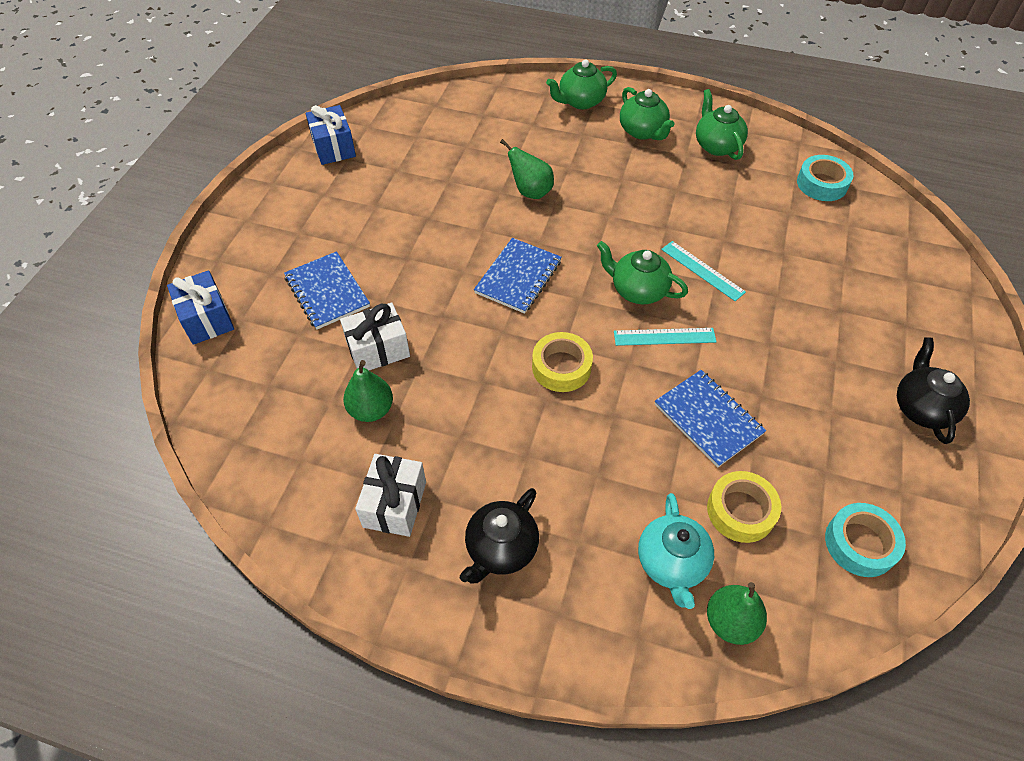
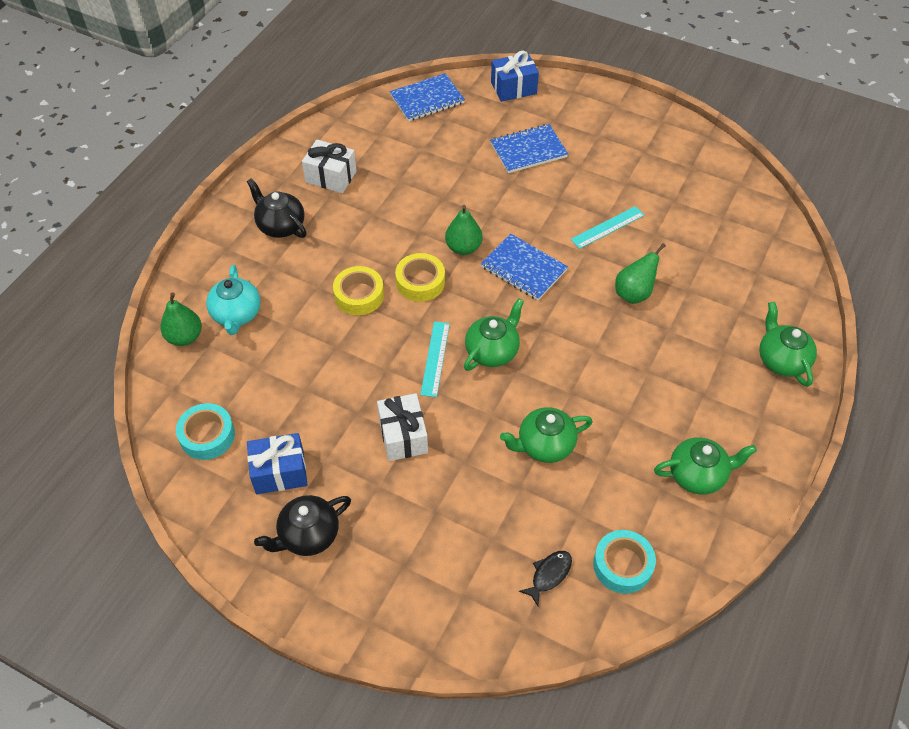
camera: 100 degrees right, 0 degrees up
(333, 147) = (708, 159): blue gift -> blue gift (280, 472)
(371, 410) = (410, 169): green pear -> green pear (463, 247)
(378, 349) = (464, 176): white gift -> white gift (403, 436)
(643, 131) = (726, 408): green teapot -> green teapot (545, 445)
(671, 563) = (237, 314): turquoise teapot -> turquoise teapot turned 105 degrees counterclockwise
(702, 270) = (508, 408): turquoise ruler -> turquoise ruler (607, 227)
(708, 419) = (344, 367): blue notebook -> blue notebook (427, 99)
(740, 511) = (260, 366): yellow tape -> yellow tape (359, 295)
(856, 226) = (549, 575): none -> black fish
(921, 408) = (308, 535): black teapot -> black teapot turned 135 degrees clockwise

